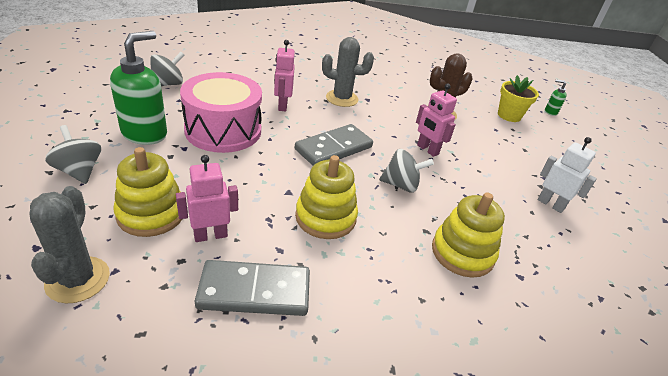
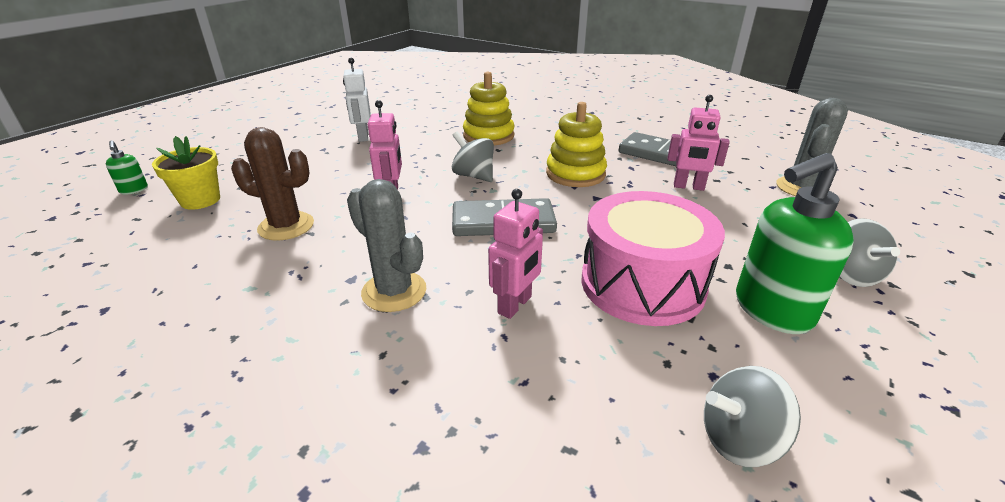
camera: 140 degrees left, 5 degrees down
(151, 214) = (746, 213): yellow stacking toy -> none

